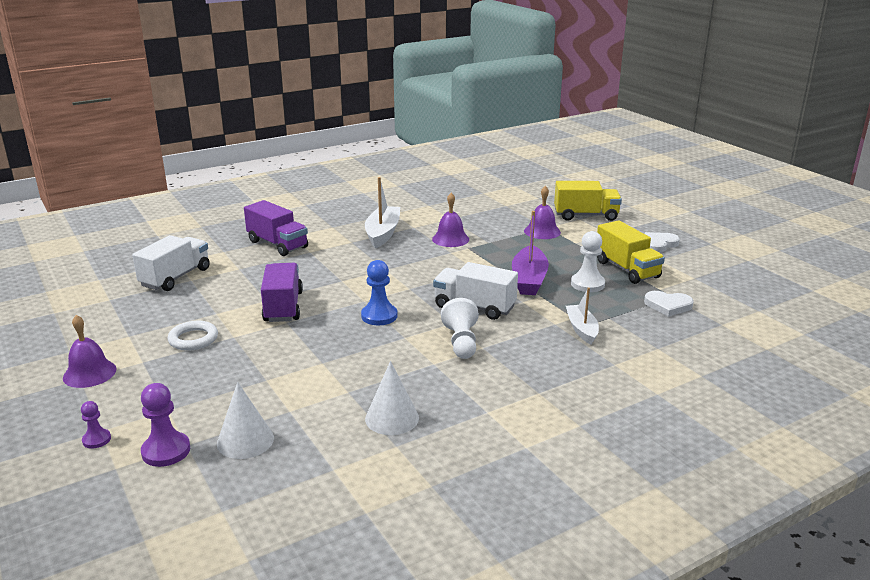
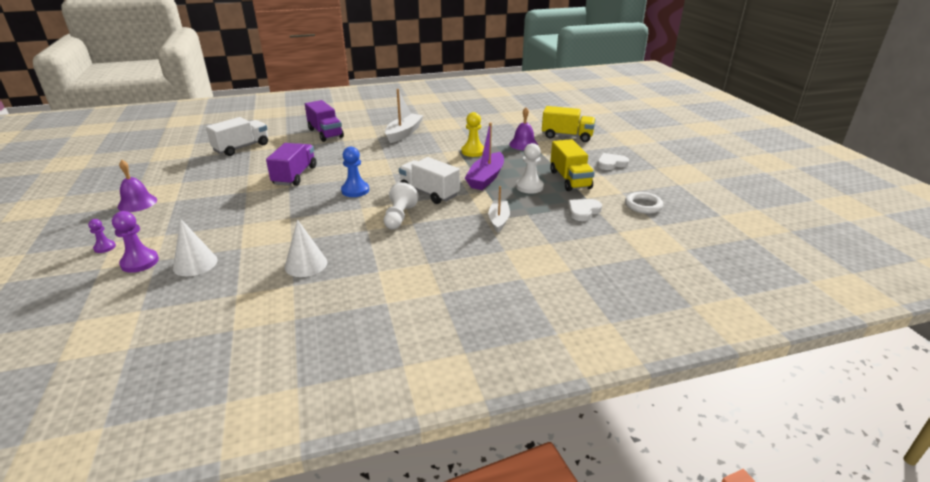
camera: 15 degrees right, 5 degrees up
(193, 339) = (219, 190): white ring -> white ring (643, 205)
(450, 239) = (449, 142): purple bell -> none
(488, 248) = (473, 151): none -> yellow pawn
(668, 305) = (583, 211): white heart -> white heart turned 105 degrees clockwise

